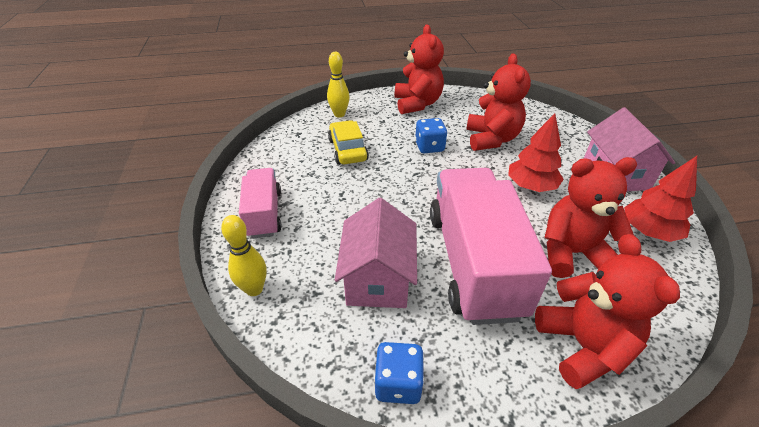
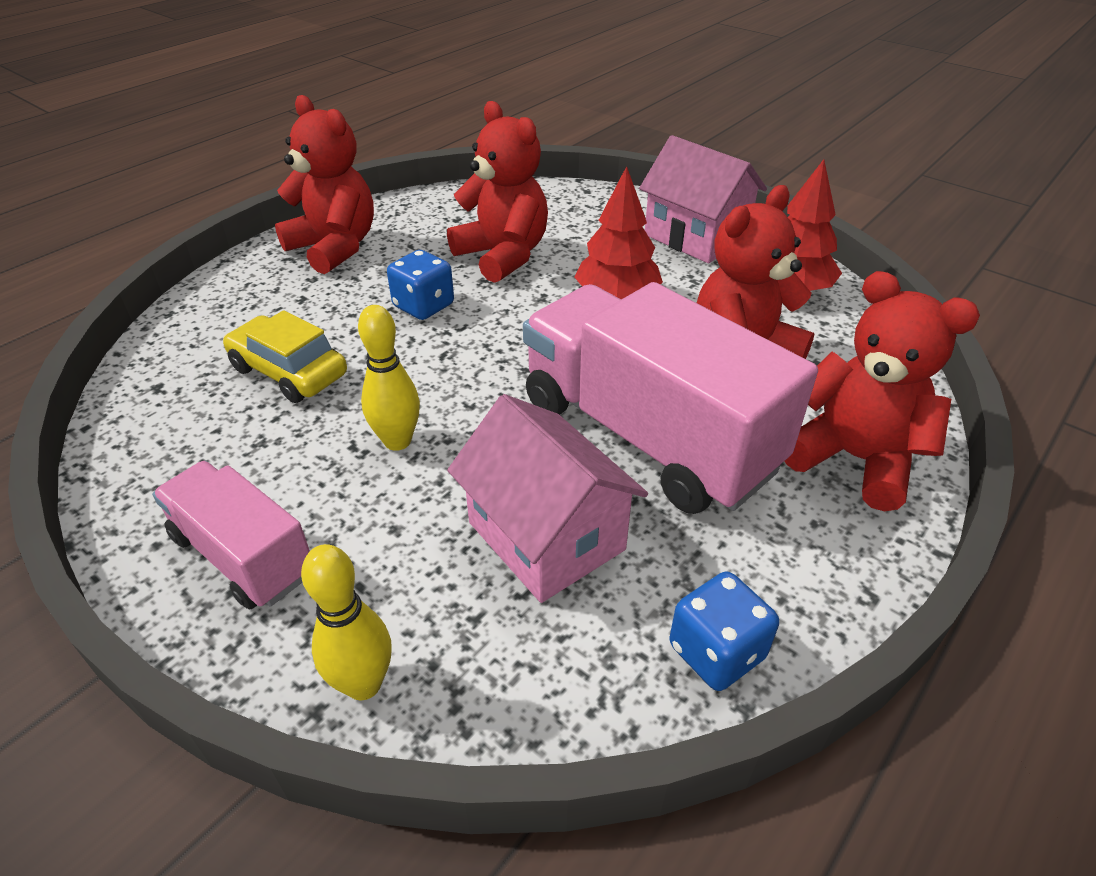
camera: 40 degrees left, 0 degrees up
(339, 114) = (207, 320): yellow bowling pin -> yellow bowling pin (397, 441)

